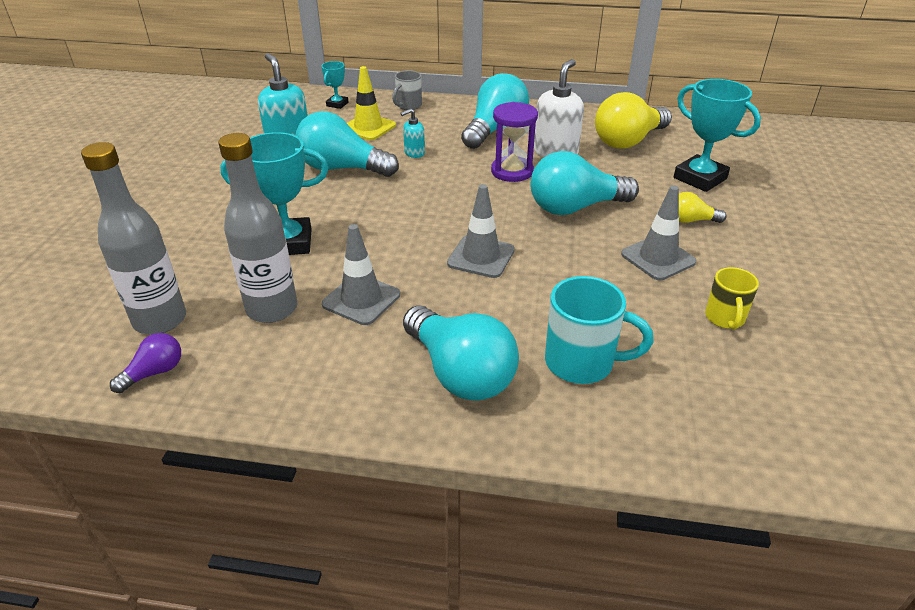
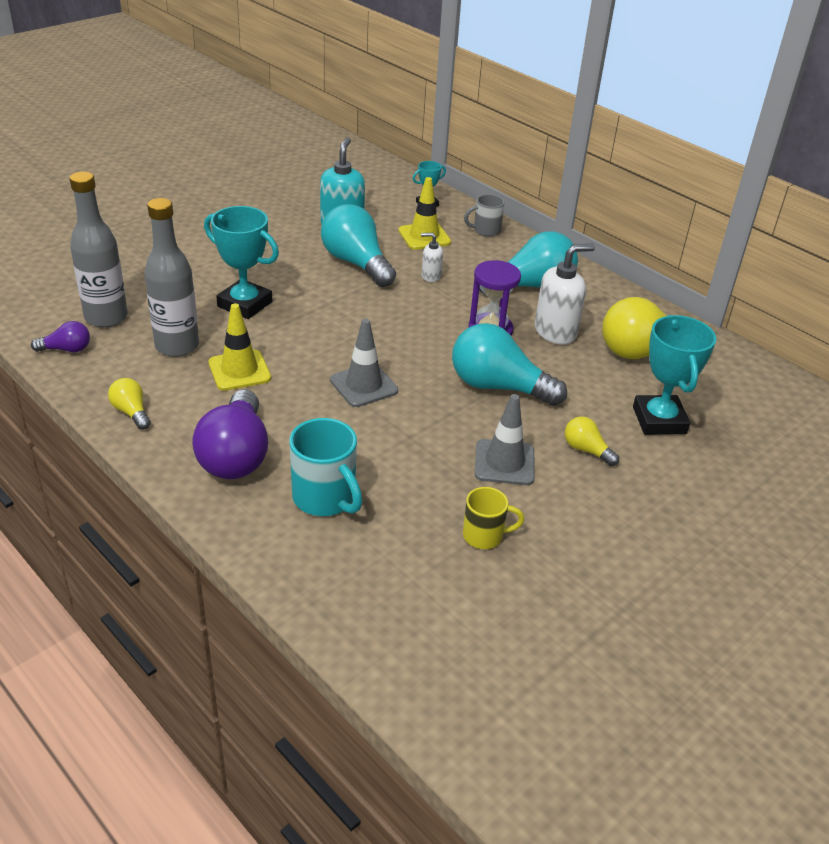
camera: 35 degrees right, 0 degrees up
(308, 393) = (131, 412): none -> yellow light bulb
(361, 299) = (239, 370): grey traffic cone -> yellow traffic cone
(414, 153) = (431, 276): turquoise soap dispenser -> white soap dispenser
(460, 373) = (236, 455): turquoise light bulb -> purple light bulb
(725, 318) = (484, 536): yellow mug -> yellow mug turned 135 degrees counterclockwise

